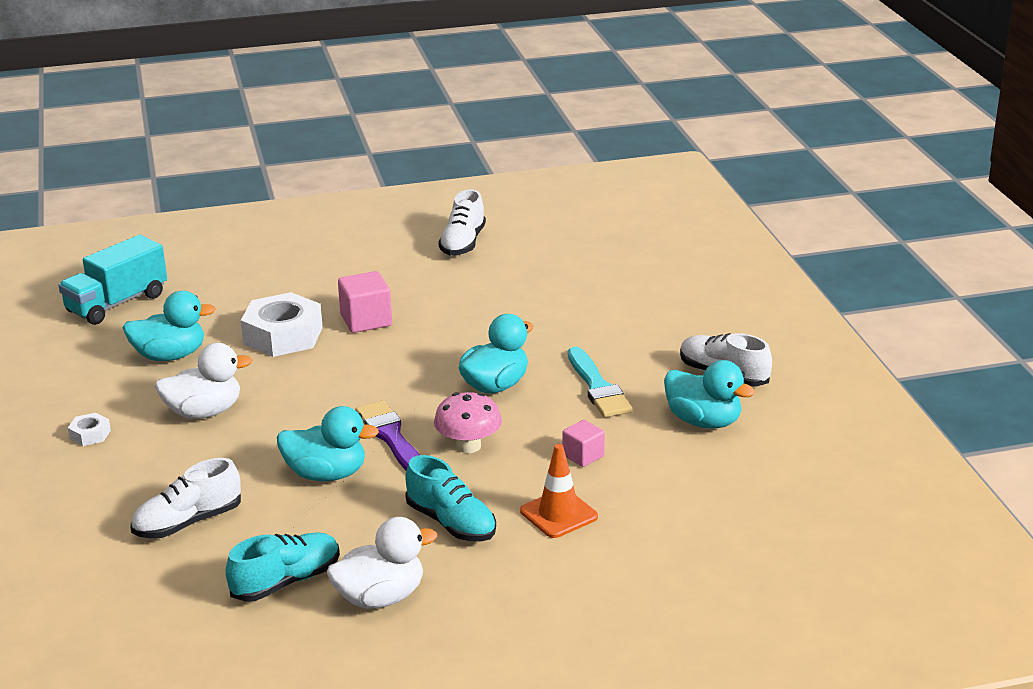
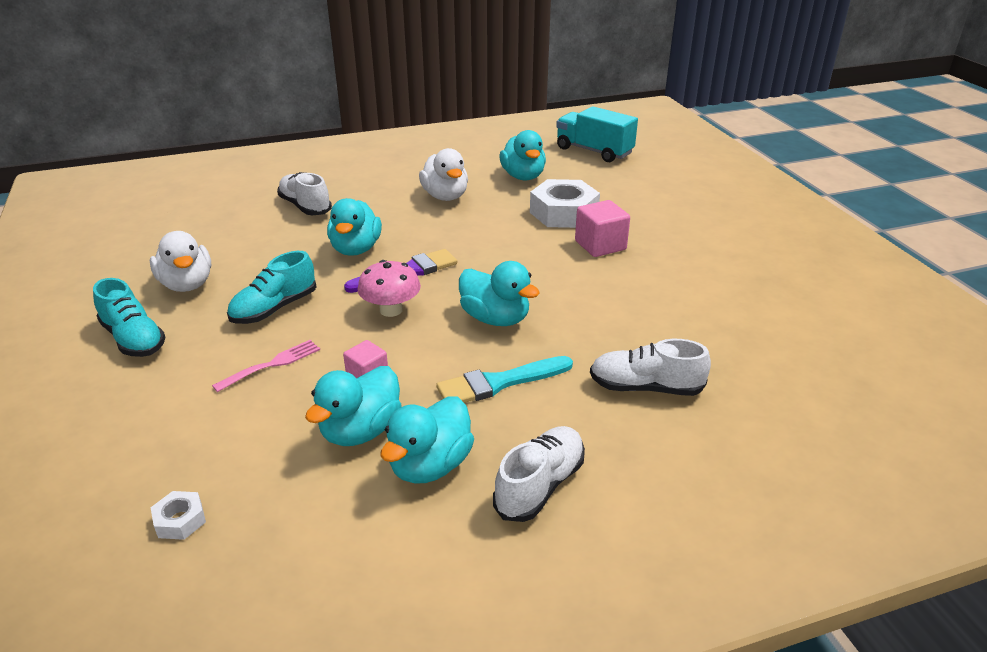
camera: 85 degrees right, 5 degrees up
(90, 434) = (417, 165): white nut -> white nut (180, 520)
(286, 581) = (223, 247): turquoise shoe -> turquoise shoe (134, 339)
(463, 243) = (780, 284): white shoe -> white shoe (645, 387)
(558, 514) = (272, 365): orange traffic cone -> pink fork
(661, 456) = (361, 431): none -> turquoise duck

